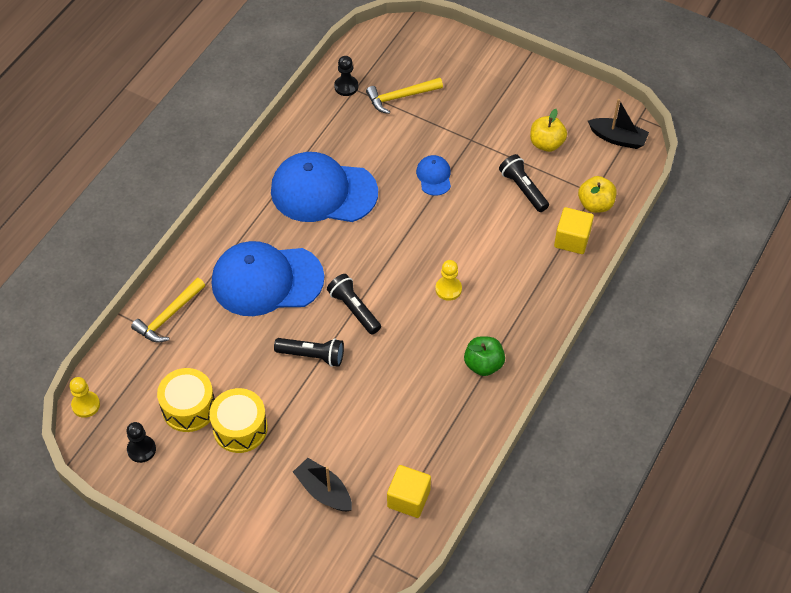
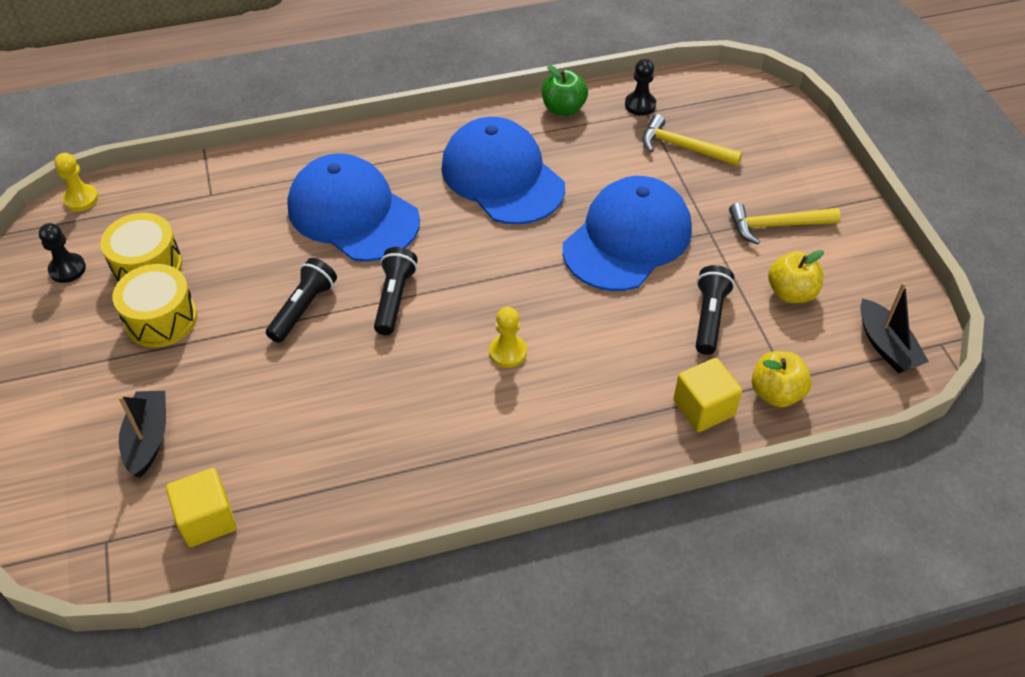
camera: 45 degrees right, 5 degrees down
(168, 316) = (236, 180): yellow hammer -> yellow hammer (776, 225)
(312, 355) = (303, 308): black flashlight -> black flashlight turned 120 degrees counterclockwise
(434, 176) = (627, 239): blue cap -> blue cap, size x2.27
(483, 364) = (449, 454): green apple -> green apple (563, 109)

